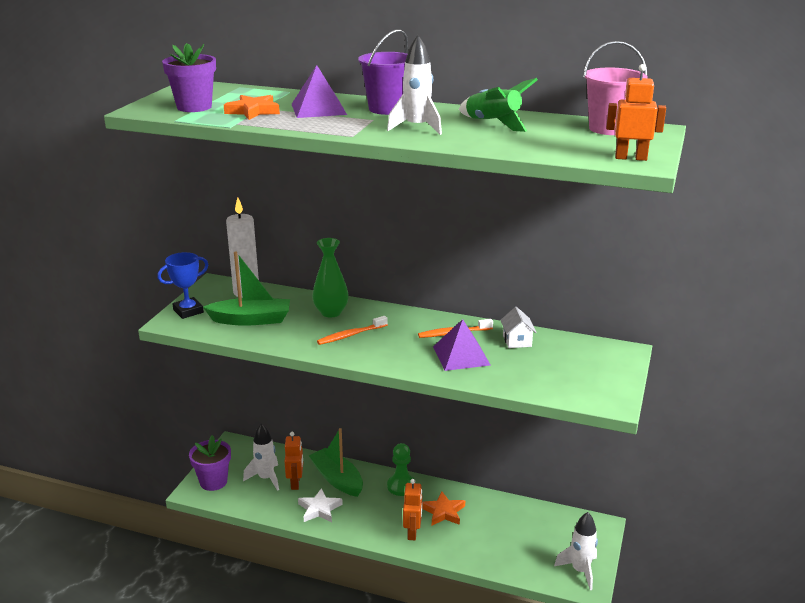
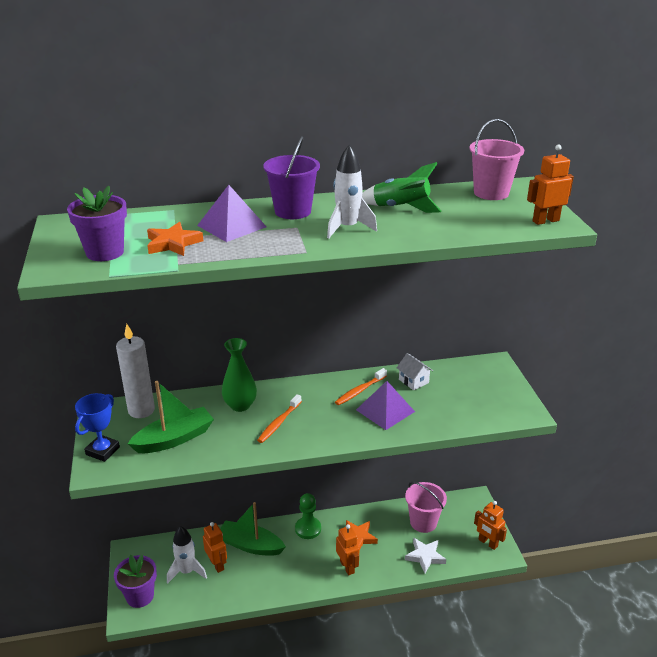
camera: 30 degrees left, 5 degrees up
(319, 509) = (256, 580): white star -> white star (425, 556)
(524, 525) = (423, 522): none -> pink bucket
(580, 571) = (487, 543): white rocket -> orange robot

